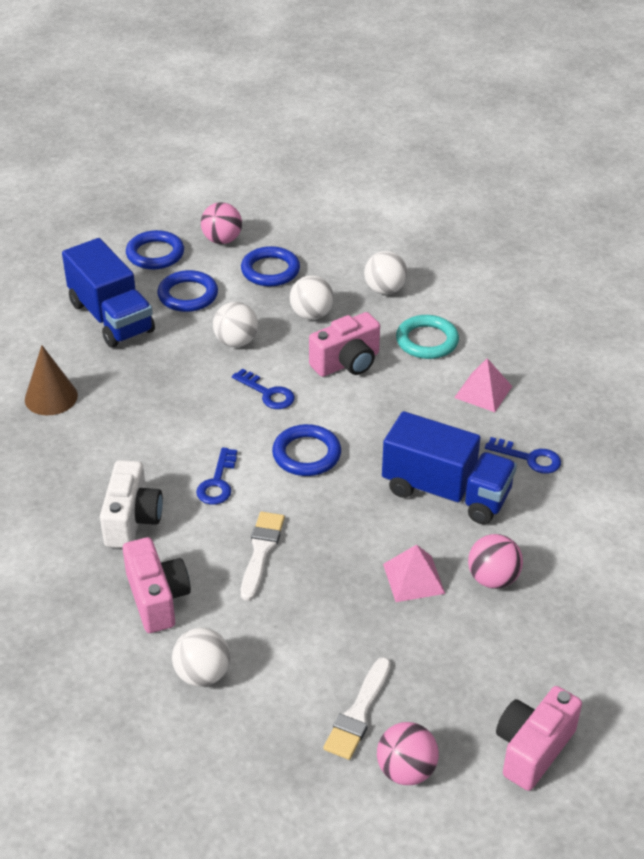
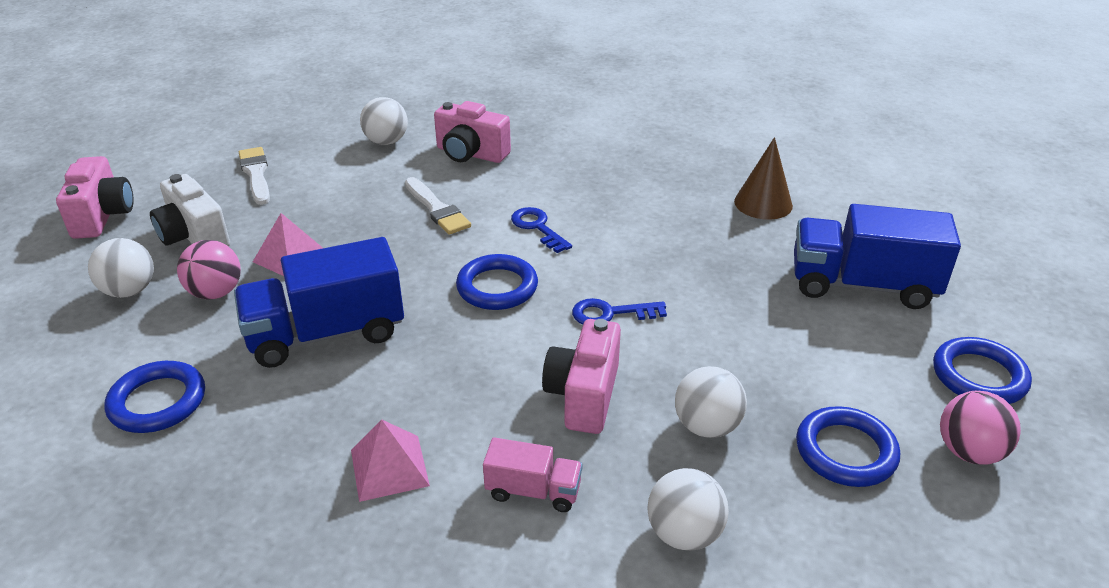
camera: 135 degrees right, 5 degrees down
(132, 520) = (558, 176): white camera -> white camera (194, 236)
(188, 295) = (854, 354): blue ring -> blue ring (157, 402)
(236, 342) = (722, 340): white ball -> white ball (129, 291)
(406, 770) = (195, 168): pink ball -> none
(427, 341) = (533, 491): turquoise ring -> pink truck
(529, 458) = (262, 421): blue key -> none

